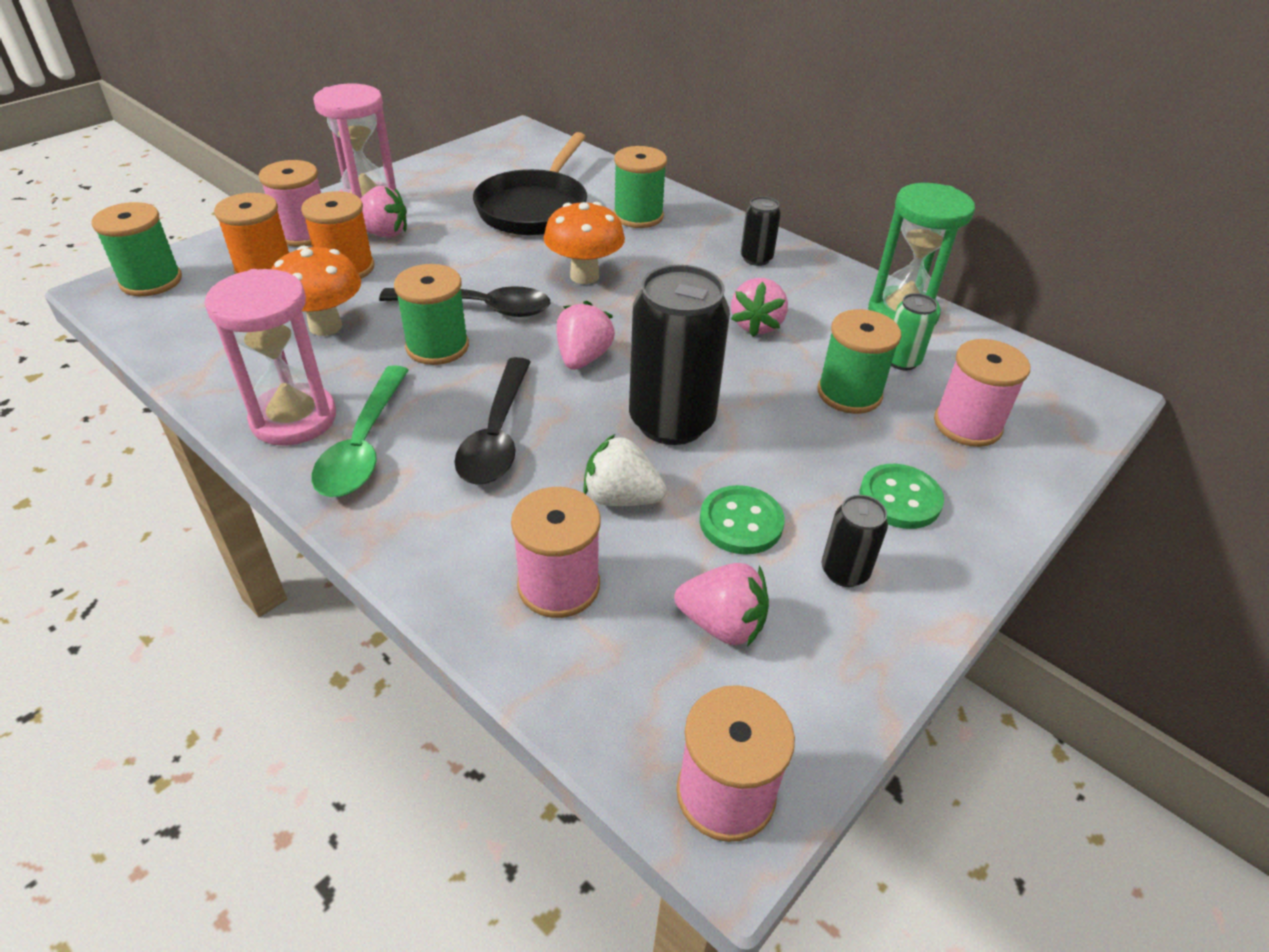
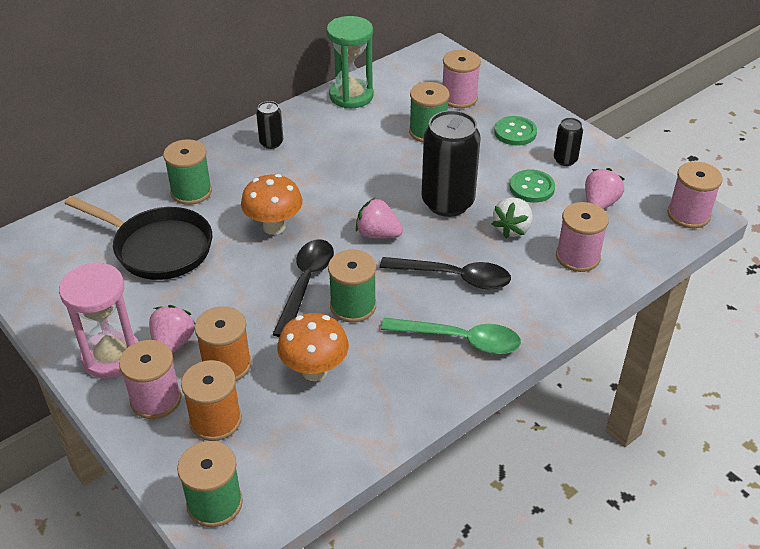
camera: 80 degrees left, 0 degrees up
(294, 418) = (429, 378): pink hourglass -> none
(756, 325) = (353, 155): pink strawberry -> none
(901, 361) = (399, 107): green can -> none

